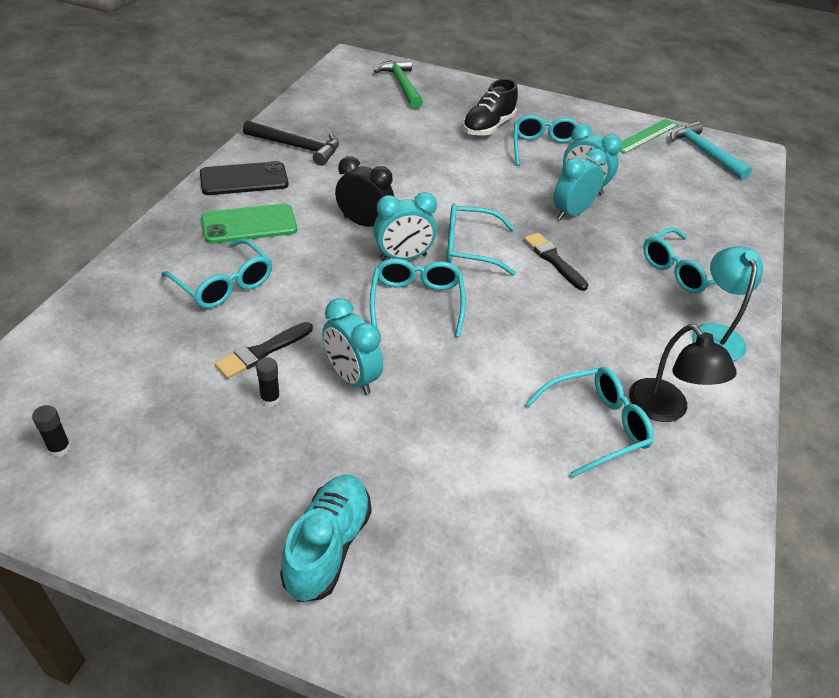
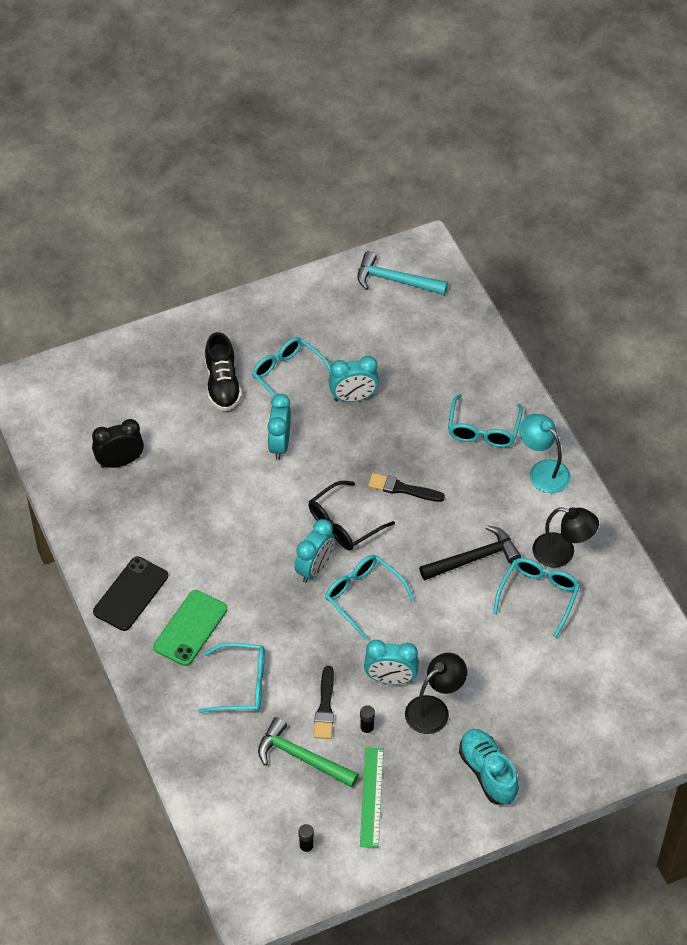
camera: 40 degrees left, 10 degrees up
(297, 147) = (121, 530): black hammer -> black hammer (474, 558)
(356, 436) = (434, 709): none -> black lamp
(364, 223) = (258, 562): black clock -> black clock (120, 462)
(401, 85) = (101, 388): green hammer -> green hammer (302, 758)
(469, 248) = (344, 524): turquoise glasses -> black glasses
(572, 213) = (371, 432): turquoise clock -> turquoise clock (279, 444)
(645, 136) = (339, 294): green ruler -> green ruler (371, 797)

